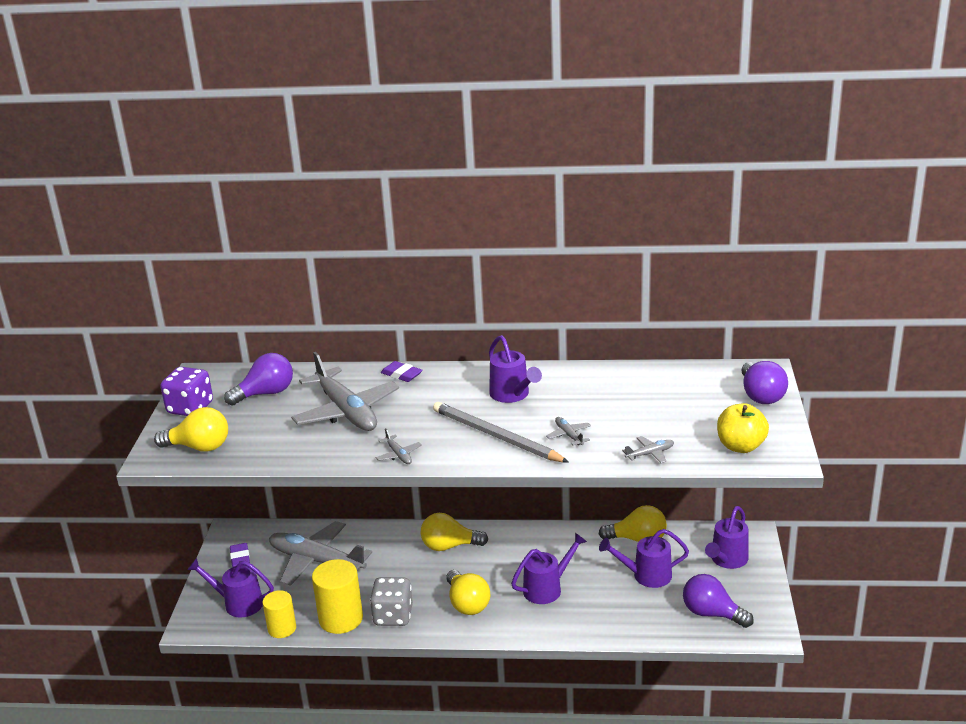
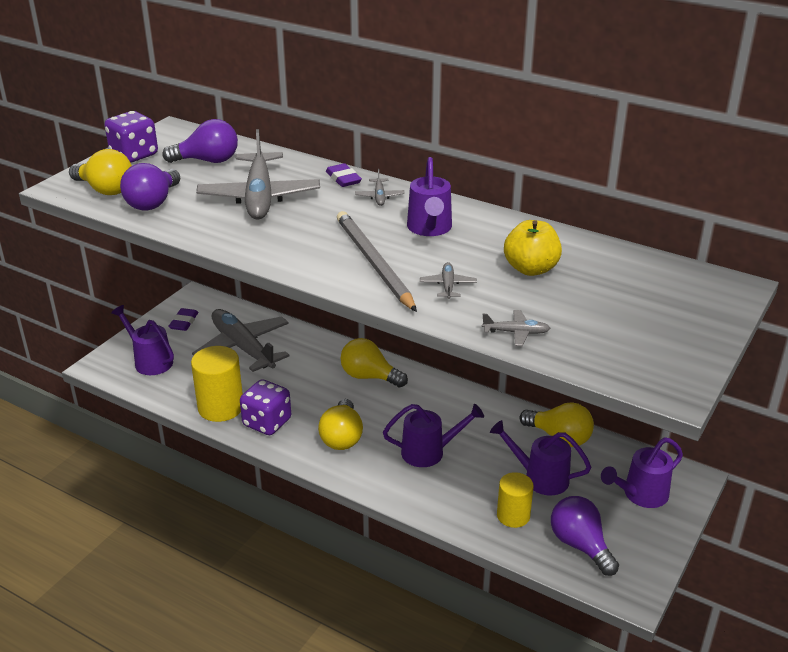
camera: 25 degrees right, 5 degrees up
(282, 628) = (166, 397): yellow cylinder -> yellow cylinder (513, 516)
(393, 616) = (267, 422): grey dice -> purple dice
(398, 455) = (264, 251): grey plane -> grey plane (379, 196)
(740, 446) = (628, 359): yellow apple -> yellow apple (531, 269)
(761, 395) = (704, 311): purple light bulb -> purple light bulb (153, 202)

